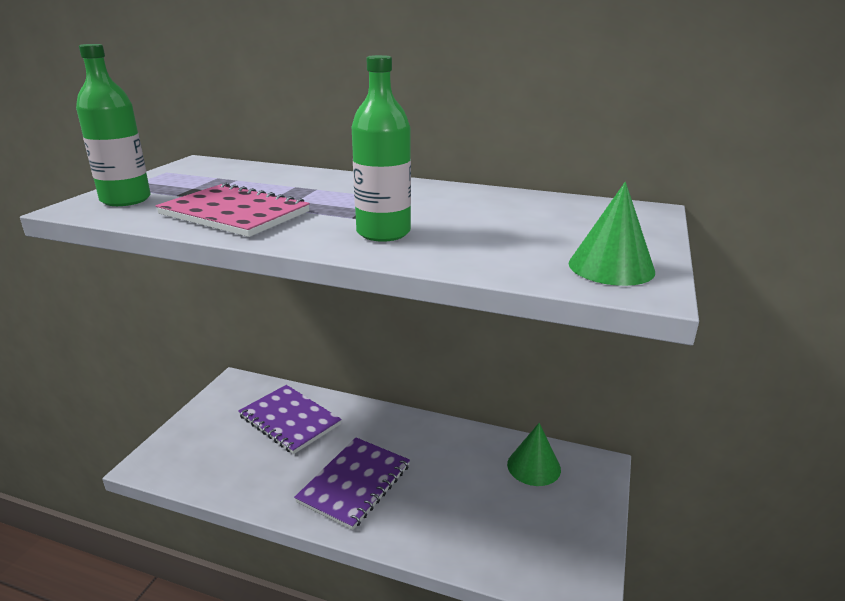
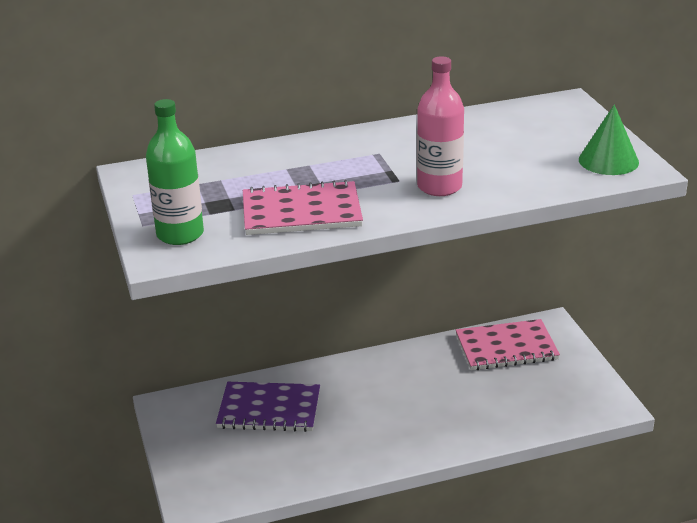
camera: 35 degrees left, 5 degrees up
(354, 483) = (390, 425): purple notebook -> none
(383, 233) = (439, 187): green bottle -> pink bottle
(533, 466) = (506, 347): green cone -> pink notebook

